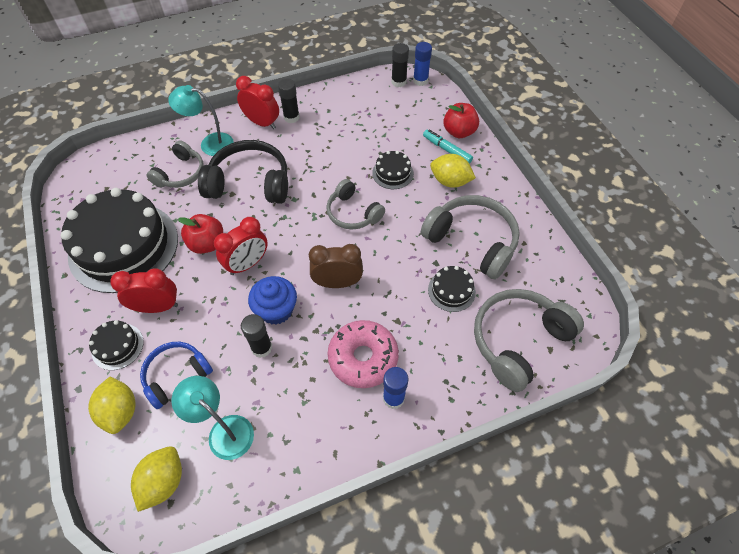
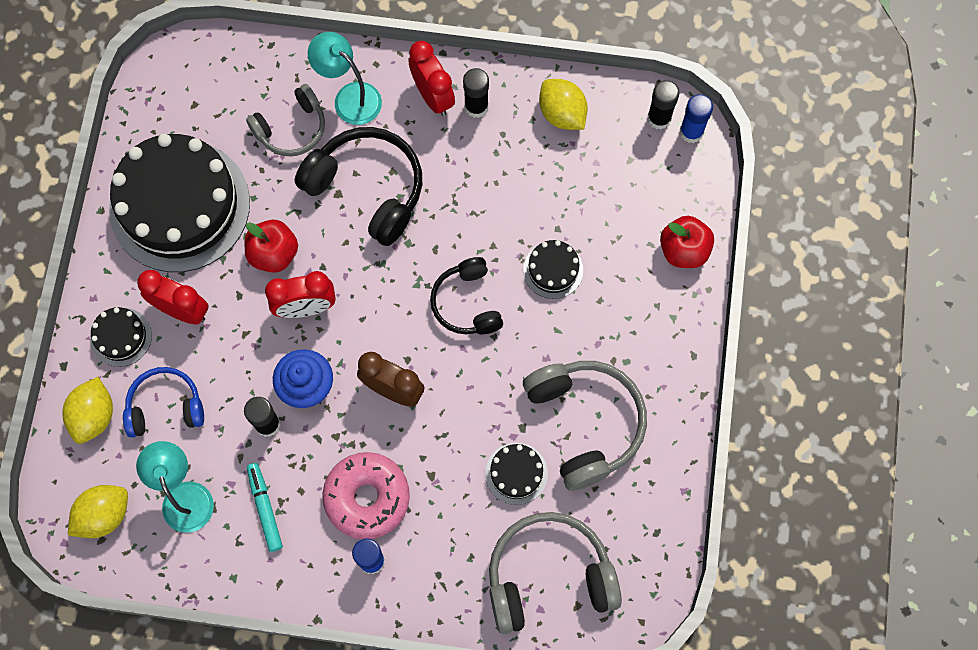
camera: 30 degrees right, 15 degrees up
(353, 213) = (467, 303): grey headphones -> black headphones
(447, 150) = (647, 271): turquoise marker -> turquoise marker (265, 508)
(450, 181) = (617, 322): yellow lemon -> yellow lemon (562, 114)

